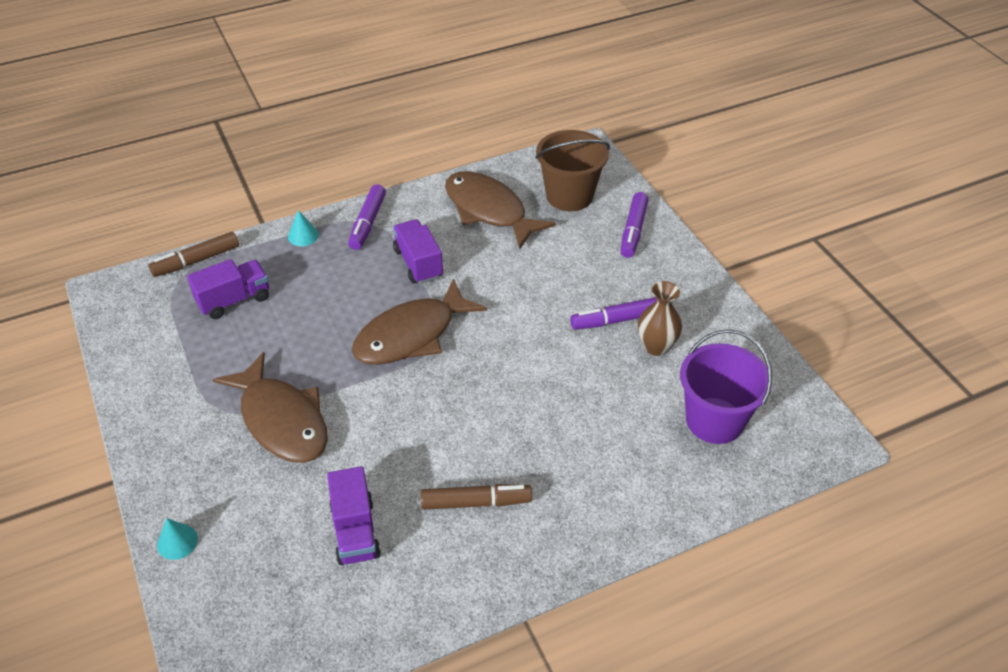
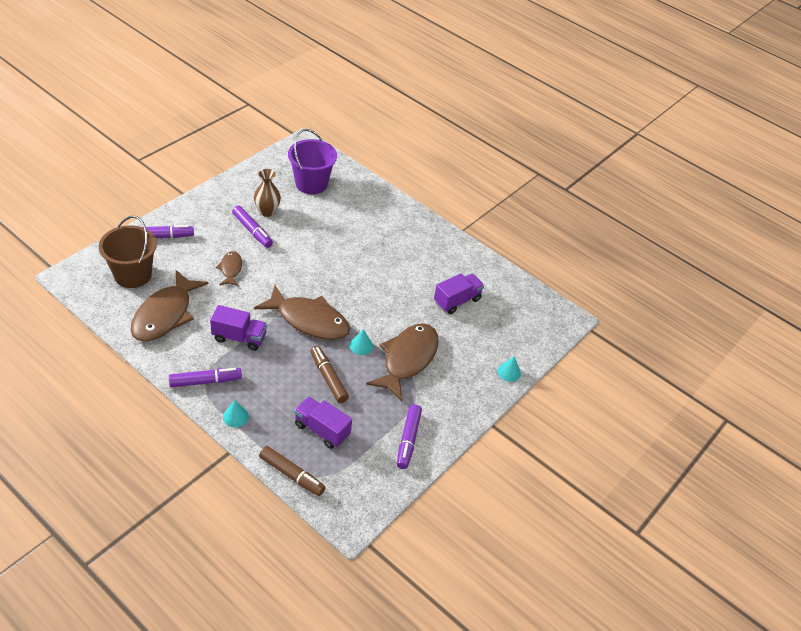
camera: 120 degrees left, 0 degrees up
(160, 375) = (408, 440): none -> purple marker
(336, 376) = (361, 346): none -> turquoise cone
(418, 263) = (239, 337): purple truck -> purple truck turned 120 degrees counterclockwise
(476, 502) = (412, 260): brown marker -> brown marker (328, 378)
(544, 281) = (231, 269): none -> brown fish

